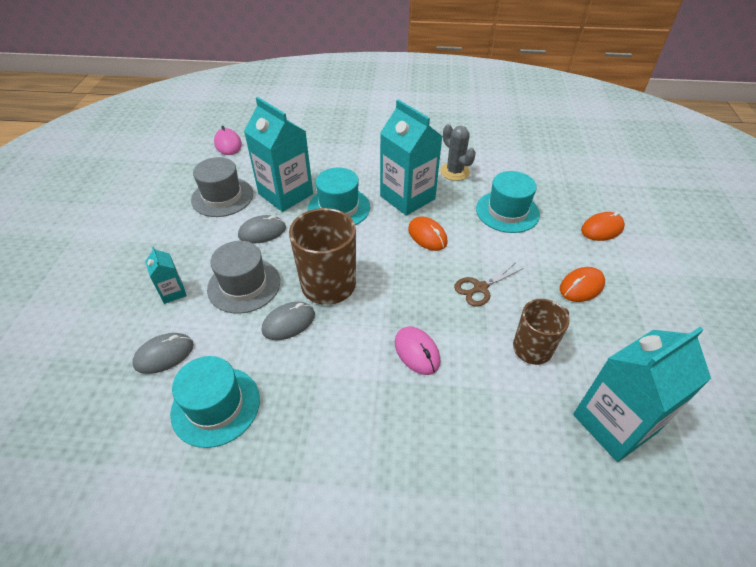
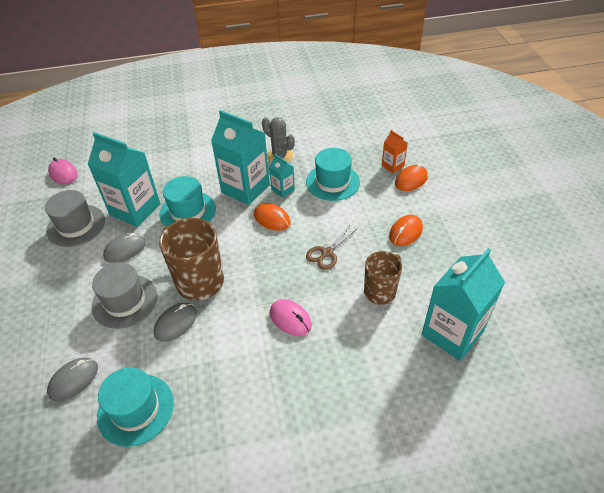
camera: 15 degrees left, 0 degrees up
(173, 292) = (61, 324): turquoise carton -> turquoise carton (283, 189)
(583, 208) = (392, 166): none -> orange carton

